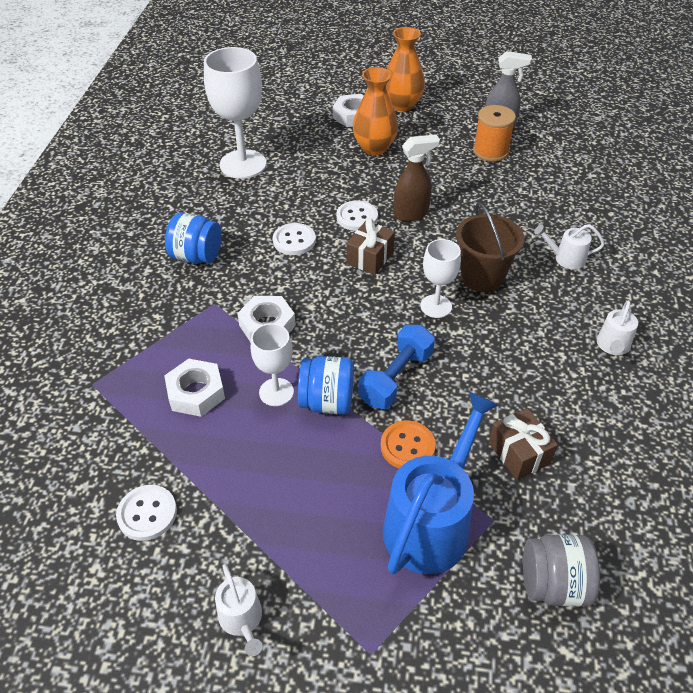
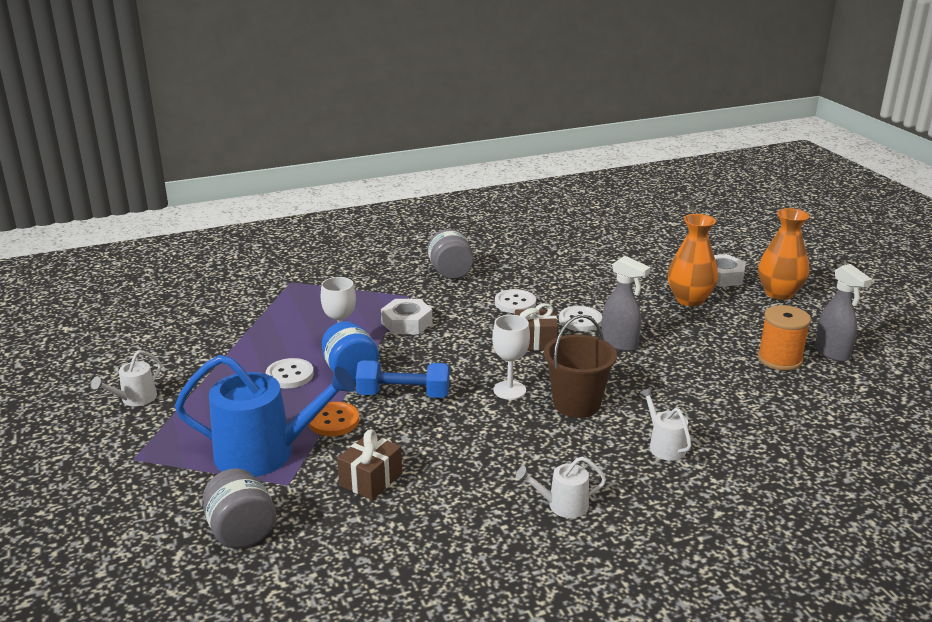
camera: 60 degrees right, 20 degrees down
(147, 513) = (198, 337): white button -> white button (290, 375)
(196, 393) = (314, 318): white nut -> none
(197, 256) = (450, 272): blue jar -> grey jar
(243, 164) = (581, 253): white goblet -> none
(411, 214) = (620, 344): brown spray bottle -> grey spray bottle

